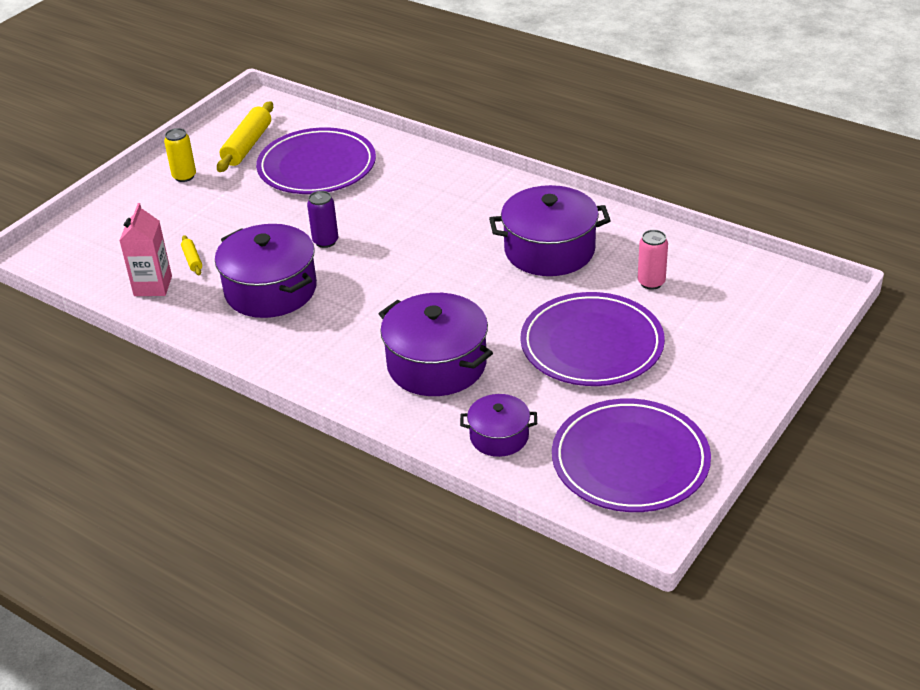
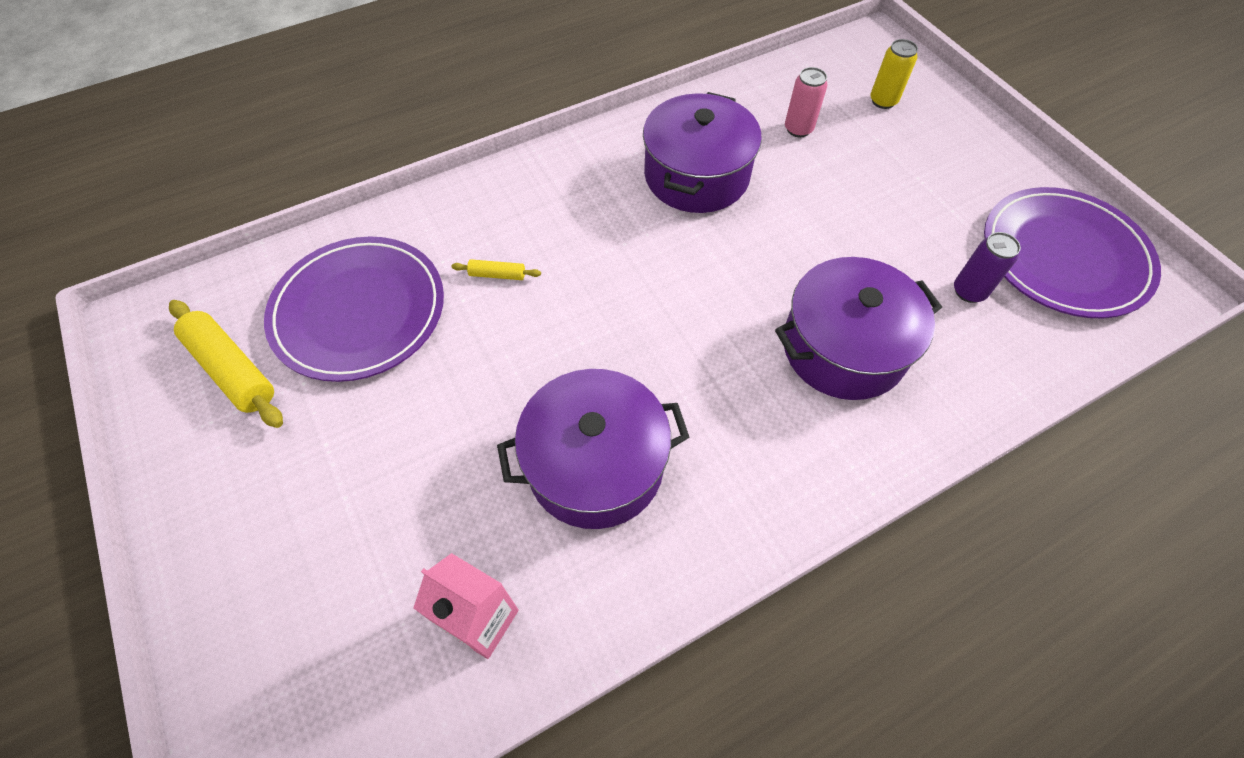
camera: 65 degrees left, 20 degrees up
(184, 176) = (233, 477): yellow can -> yellow can (883, 101)
(192, 260) = (455, 540): yellow rolling pin -> yellow rolling pin (497, 274)
(325, 241) = (532, 364): purple can -> purple can (969, 291)
(499, 436) = (992, 342): purple pot -> none
(592, 344) = (873, 209): purple plate -> none

